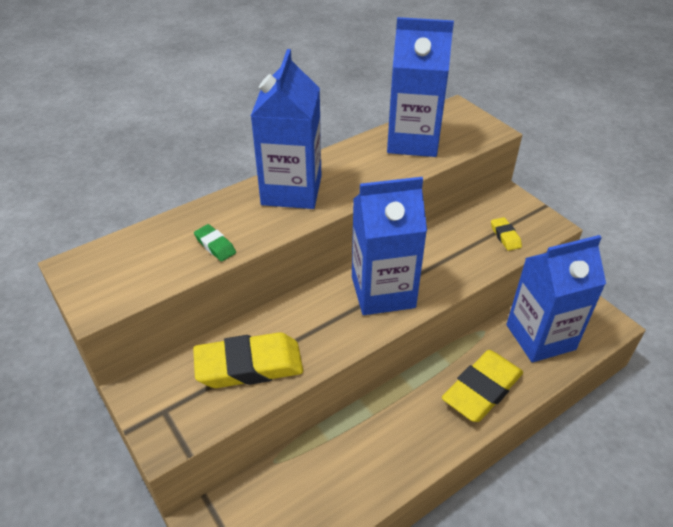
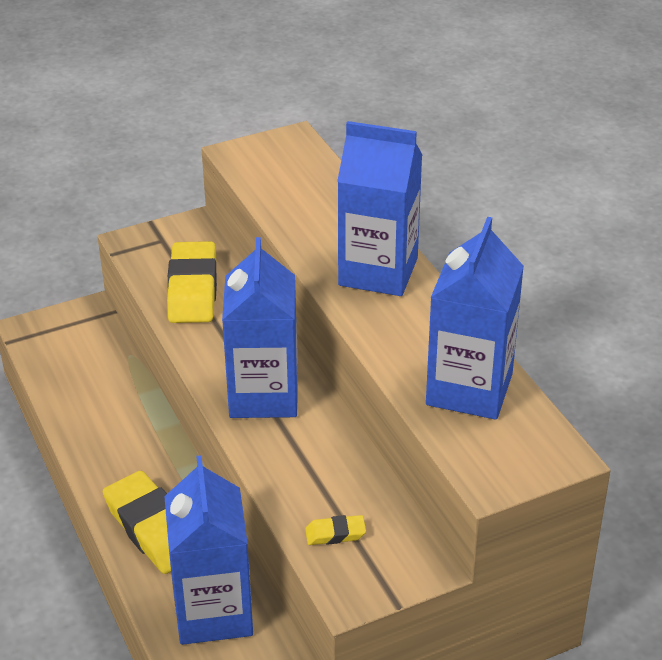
camera: 100 degrees right, 5 degrees down
(215, 246) = (296, 216): green eraser -> none

